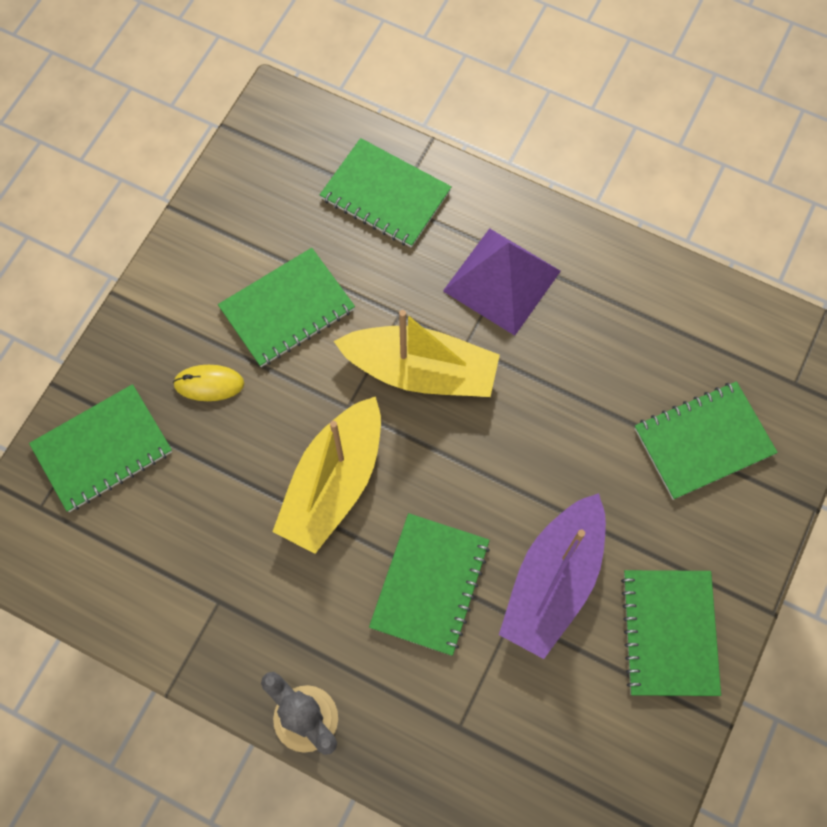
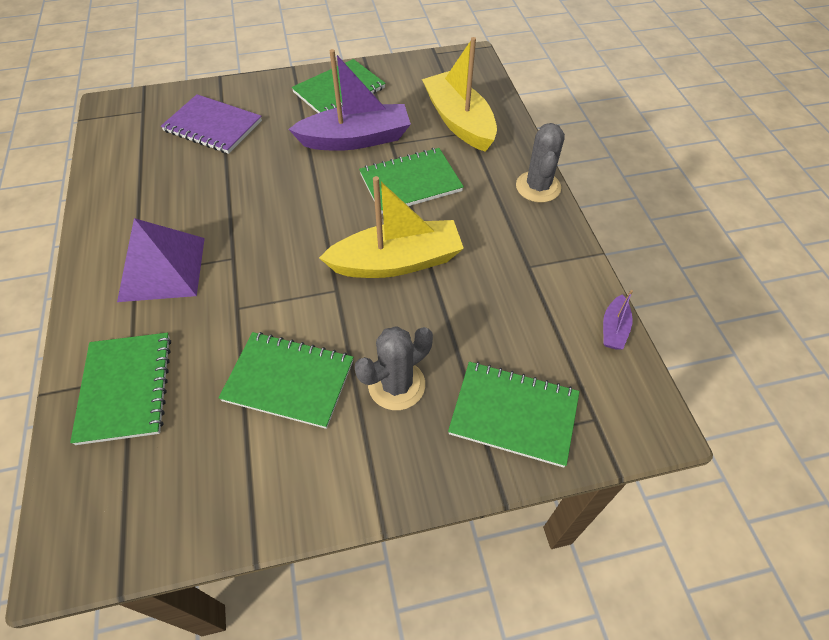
camera: 130 degrees left, 15 degrees down
(89, 609) = (614, 329): none -> purple boat
(209, 384) = (396, 385): yellow mouse -> grey cactus
(420, 371) = (274, 268): yellow boat -> yellow boat (459, 121)
(703, 441) = (213, 126): green notebook -> purple notebook

